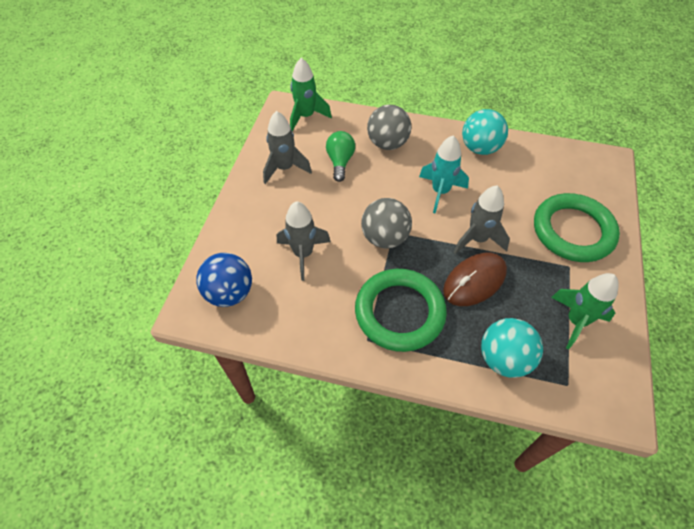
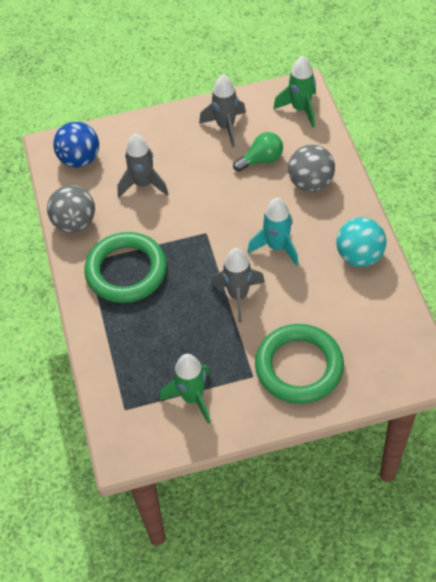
camera: 65 degrees right, 0 degrees up
(385, 238) = (195, 229): grey ball -> grey ball (75, 223)
(474, 281) = (189, 310): brown mouse -> none
(504, 359) = (124, 357): turquoise ball -> none

